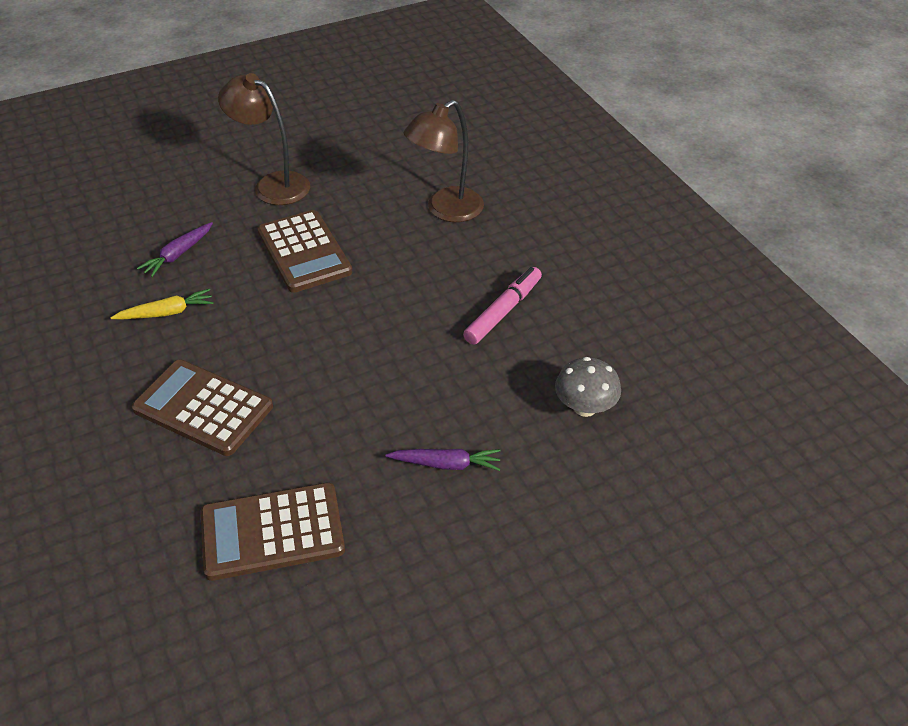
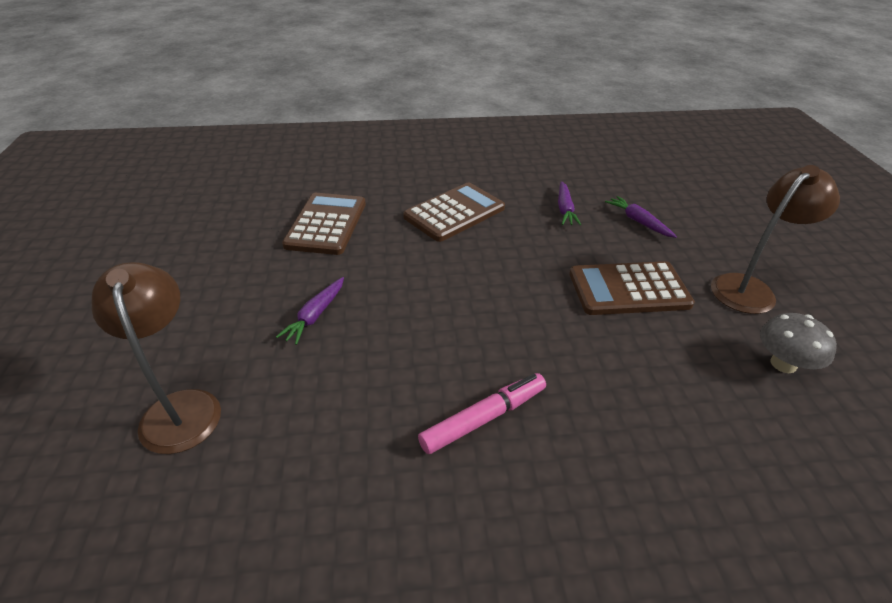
camera: 110 degrees right, 5 degrees down
(166, 313) = (565, 209): yellow carrot -> purple carrot
(446, 210) = (695, 422): brown lamp -> brown lamp (180, 407)
(503, 311) = (484, 418): pink marker -> pink marker turned 90 degrees counterclockwise
(585, 407) = (304, 439): grey mushroom -> grey mushroom (783, 364)

